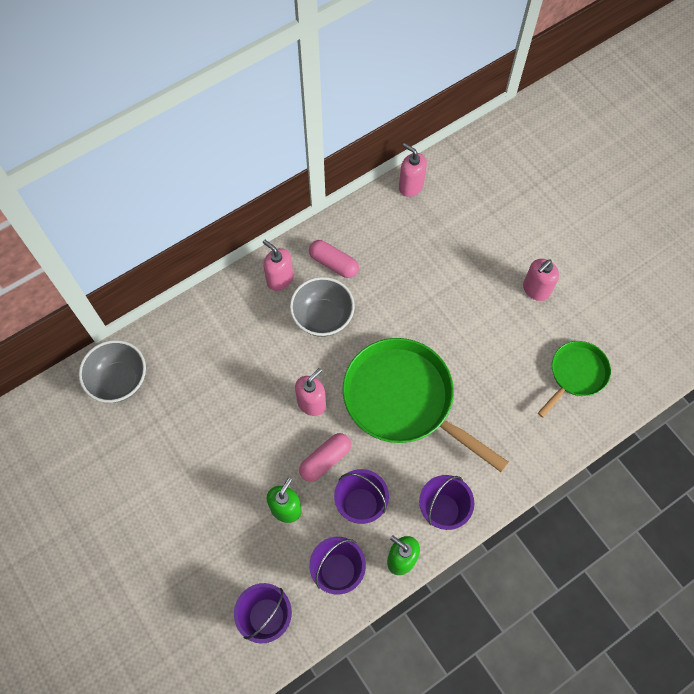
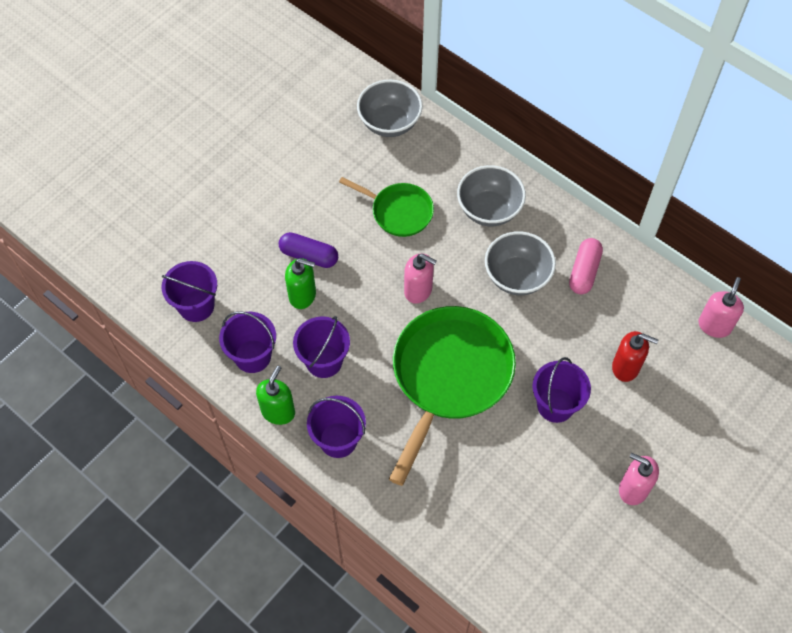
camera: 75 degrees right, 5 degrees down
(244, 493) = (309, 256): none -> purple capsule
(247, 320) = (489, 210): none -> grey bowl
(279, 279) = (546, 226): pink soap dispenser -> none
(325, 460) = (362, 317): pink capsule -> none
(431, 261) = (626, 367): none -> red soap dispenser
(451, 323) = (555, 405): none -> purple bucket
(576, 374) = (539, 553): green pan -> green pan (398, 212)

